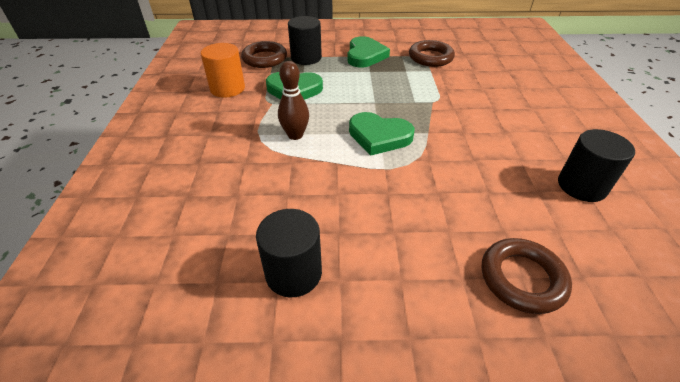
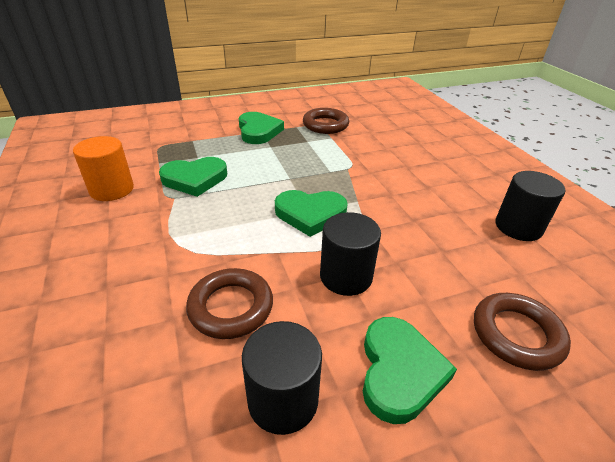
camera: 20 degrees left, 5 degrees down
(264, 59) = (145, 149): brown ring -> brown ring (231, 307)
(295, 135) = (217, 230): brown bowling pin -> none
(306, 58) = (194, 142): black cylinder -> black cylinder (346, 276)
(396, 279) = (399, 371): none -> green heart

